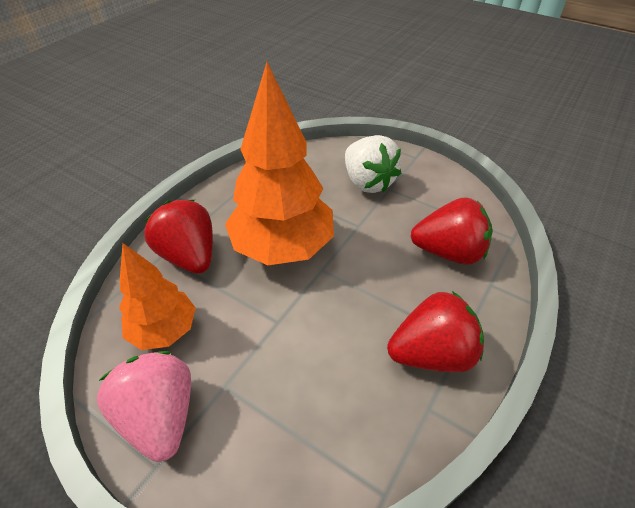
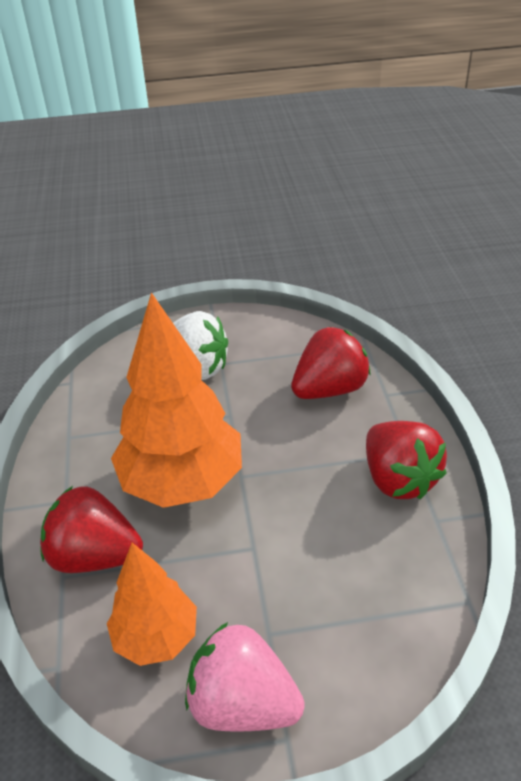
camera: 40 degrees left, 5 degrees down
(431, 353) = (398, 479): red strawberry -> red strawberry turned 120 degrees clockwise

